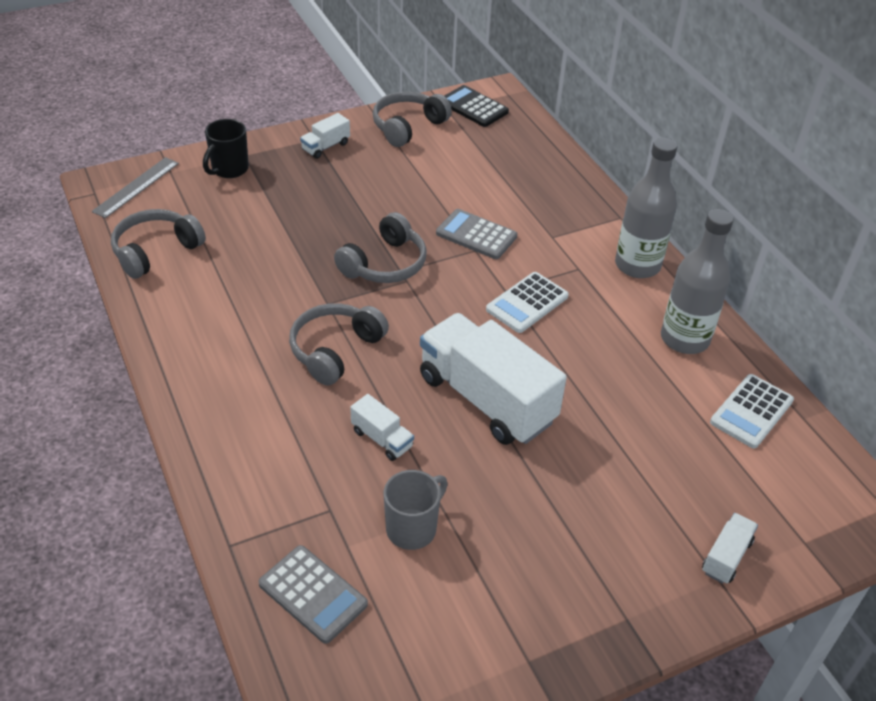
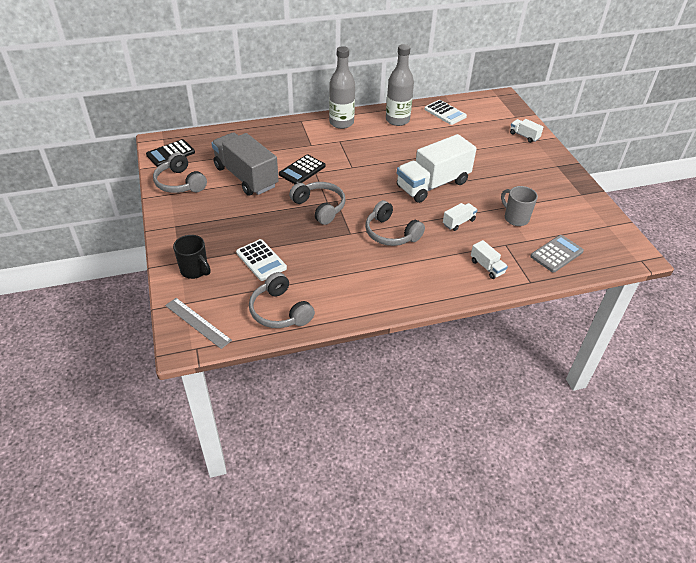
camera: 80 degrees left, 0 degrees up
(325, 147) = (187, 221): white truck -> white truck (487, 267)
(440, 181) = (246, 177): none -> grey truck
(476, 235) = (302, 170): grey calculator -> black calculator
(527, 303) = (363, 161): white calculator -> white calculator (261, 260)

